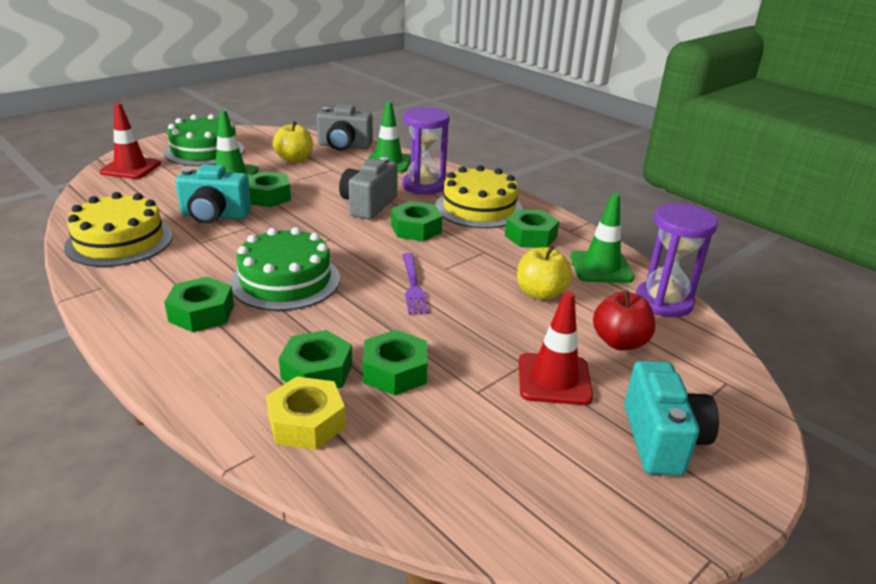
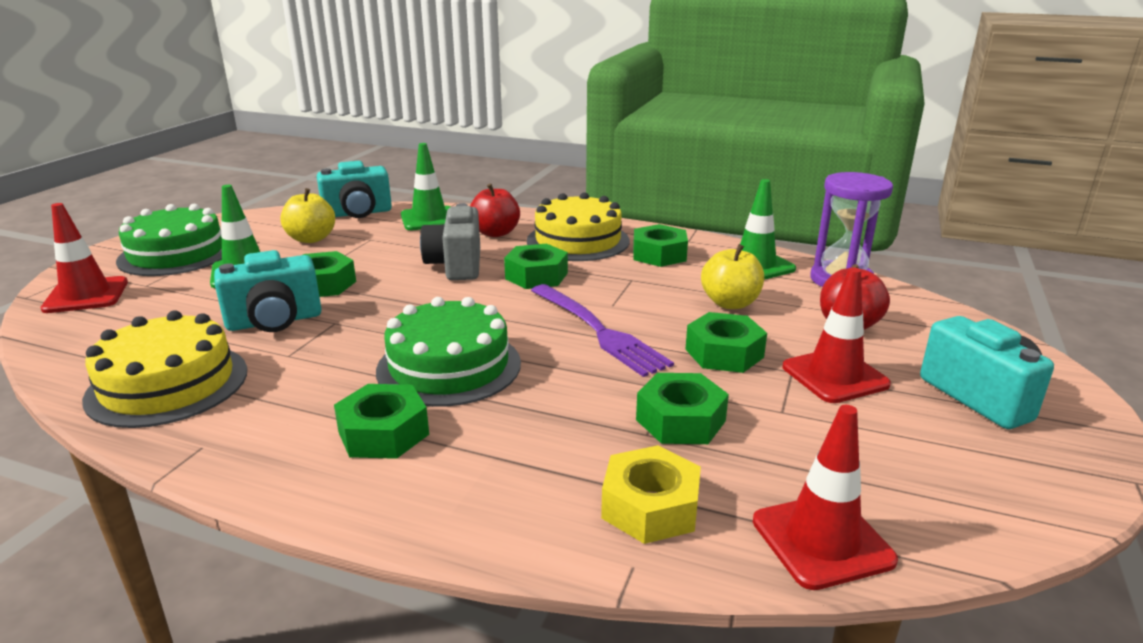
camera: 25 degrees left, 5 degrees down
(317, 371) = (598, 449): green nut -> green nut (724, 353)
(344, 146) = (358, 213): grey camera -> turquoise camera
(393, 492) = (822, 540): none -> red traffic cone
(413, 286) = (600, 331): purple fork -> purple fork, size x1.53
(424, 186) = (495, 233): purple hourglass -> red apple

